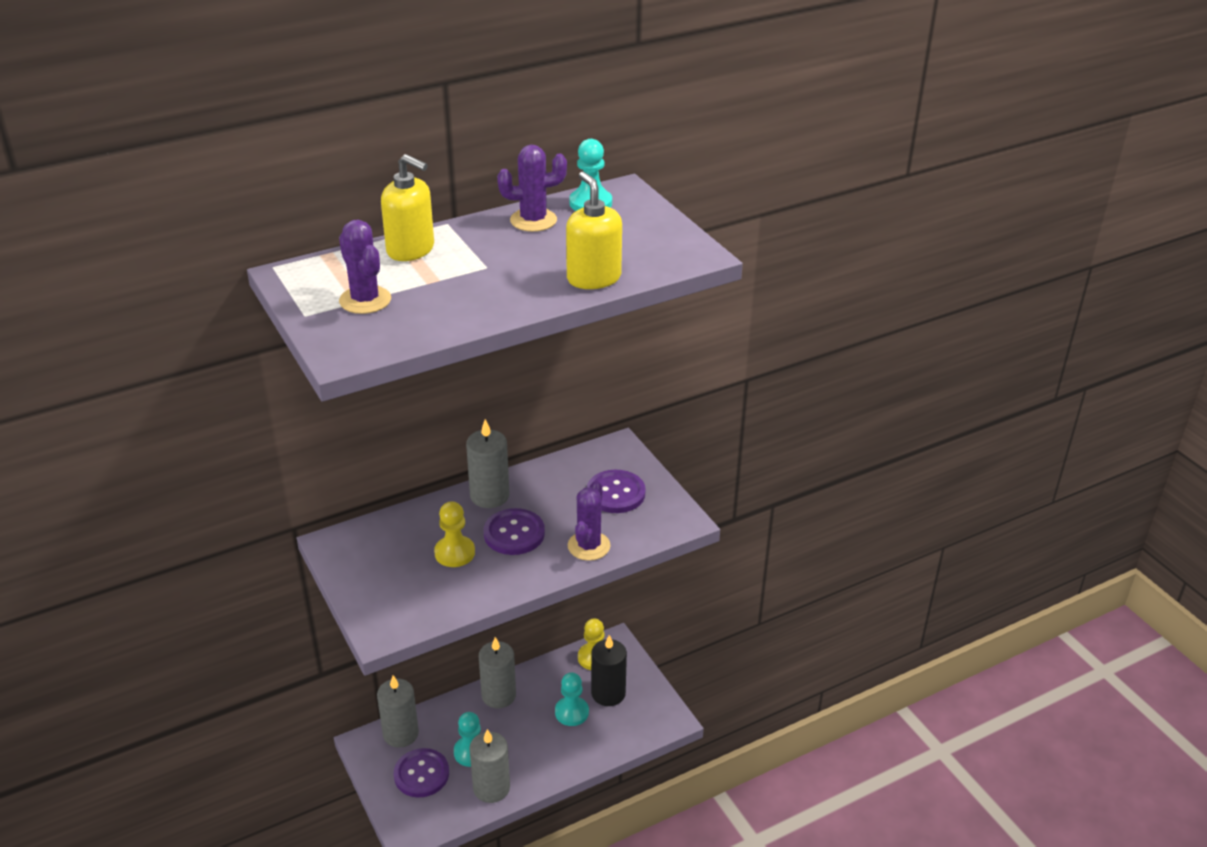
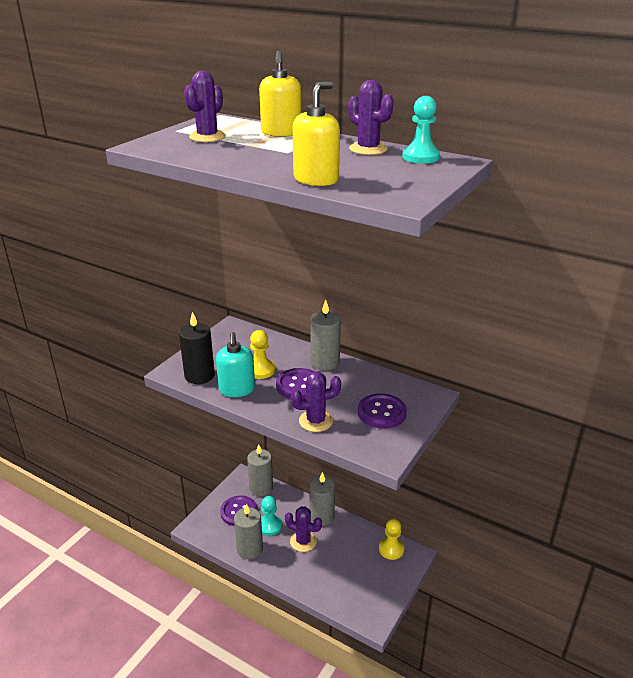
camera: 60 degrees right, 5 degrees down
(475, 586) = (237, 389): none -> turquoise soap dispenser
(521, 730) = (303, 541): none -> purple cactus
(571, 712) = (336, 560): turquoise pawn -> none
(608, 693) = (368, 572): black candle -> black candle (199, 375)

